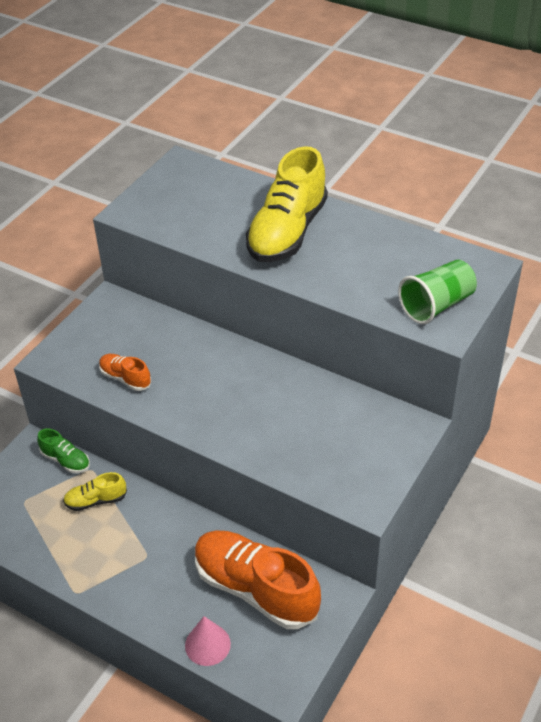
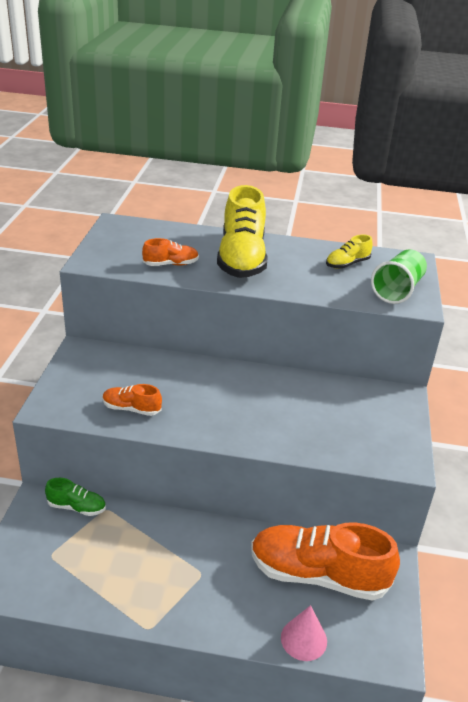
camera: 25 degrees left, 10 degrees down
(96, 500) = (125, 536): yellow shoe -> yellow shoe (347, 264)
(207, 228) = (171, 264): none -> orange shoe

